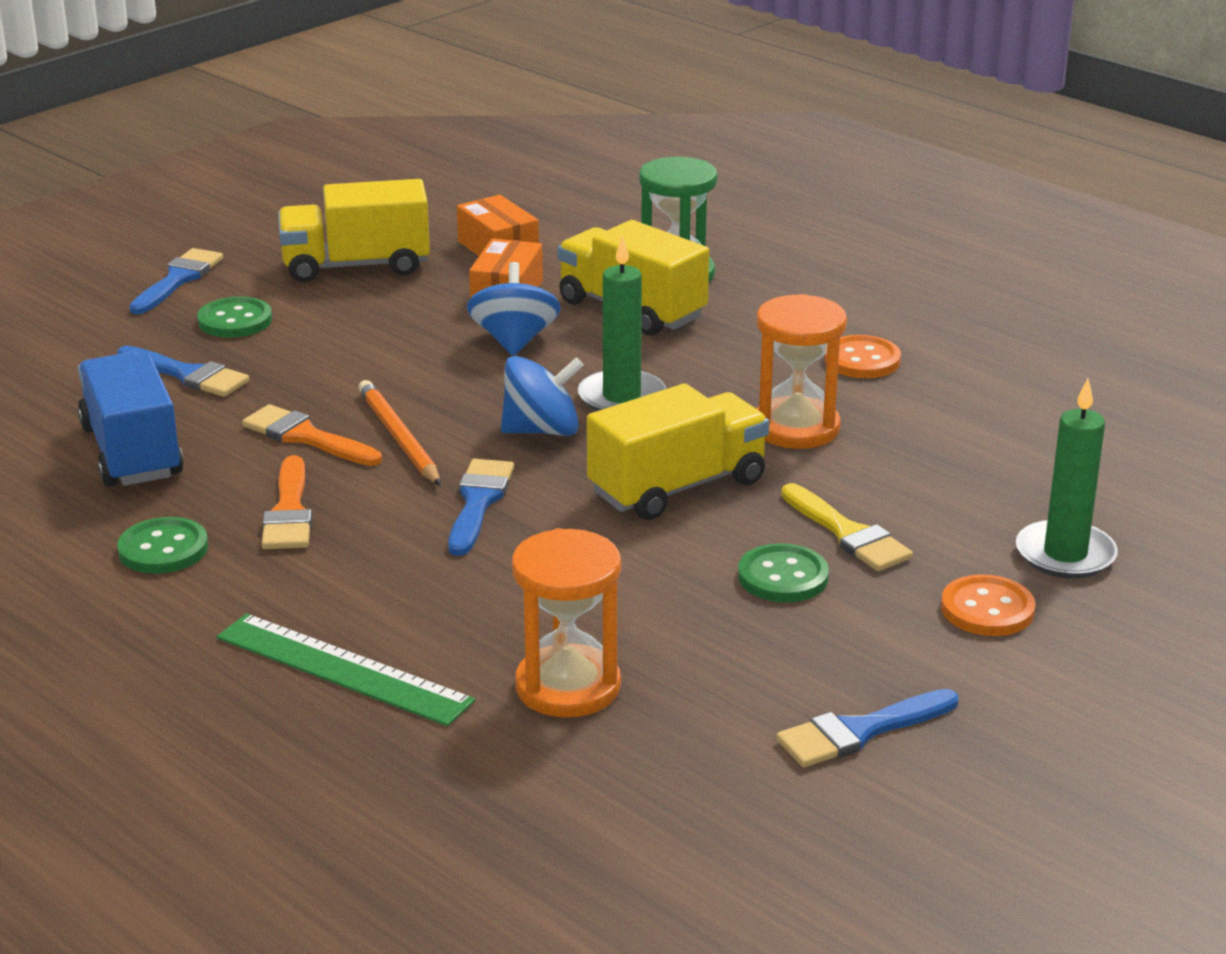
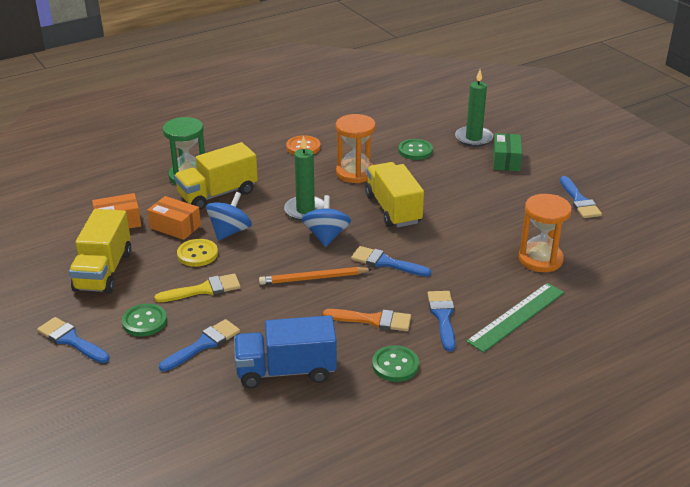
camera: 75 degrees left, 5 degrees up
(306, 437) = (298, 308): orange brush -> none
(319, 583) = (443, 317): none -> blue brush
(432, 326) = (197, 254): none -> yellow button
(514, 341) = (230, 231): blue spinning top -> blue spinning top turned 105 degrees clockwise
(783, 577) = (472, 197): green button -> green button (415, 151)
(848, 534) = (444, 177): yellow brush -> yellow brush (203, 289)
(987, 609) = (506, 160): orange button -> green box

